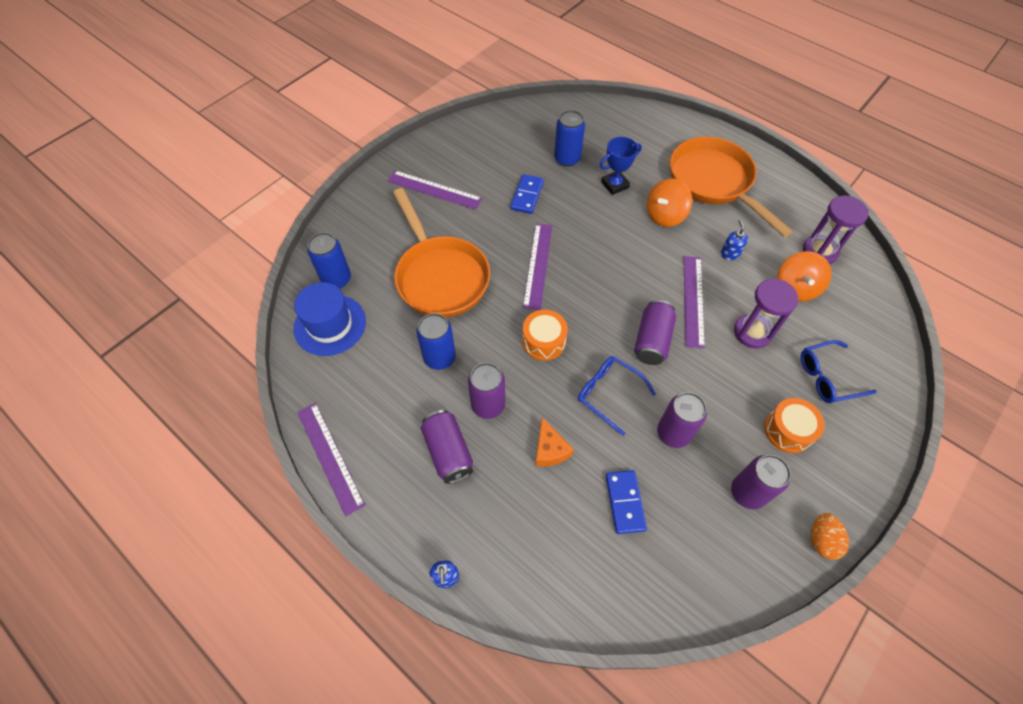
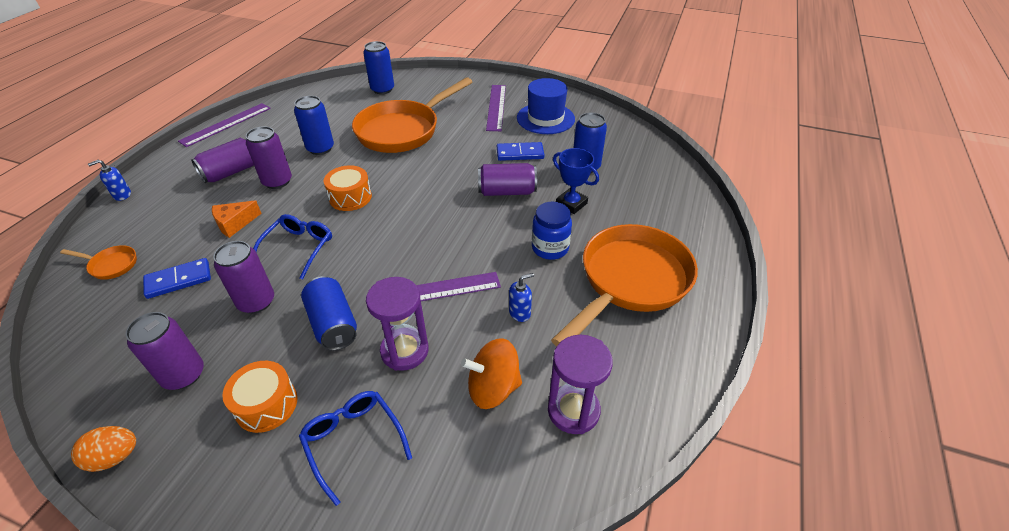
camera: 70 degrees right, 15 degrees down
(330, 325) = (339, 97): blue hat -> blue hat (545, 118)
(538, 265) = (437, 176): purple ruler -> none
(581, 573) = (111, 265): none -> orange pan
(652, 340) = (370, 267): purple can -> purple can (507, 191)
(665, 215) = (550, 248): orange spinning top -> blue jar
(714, 376) = (333, 324): none -> blue can

